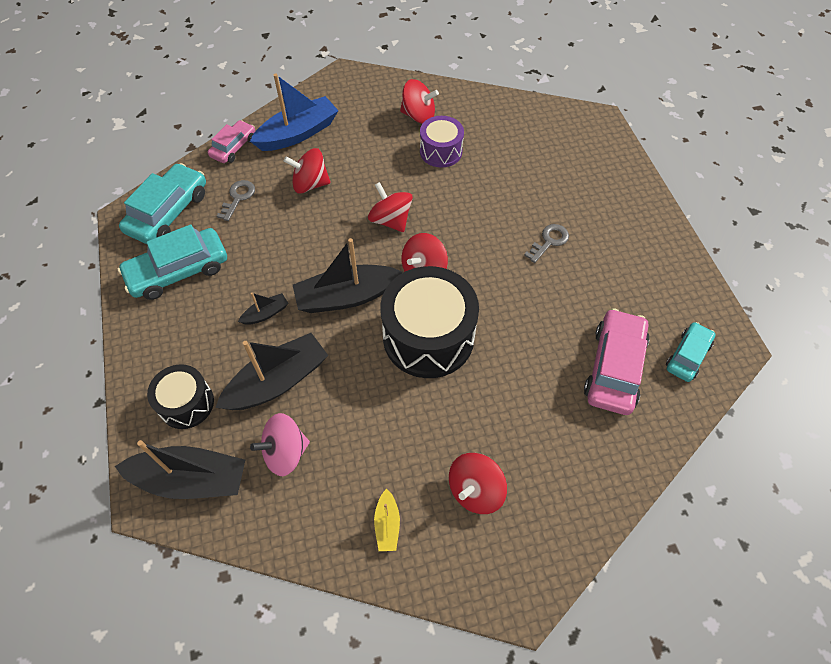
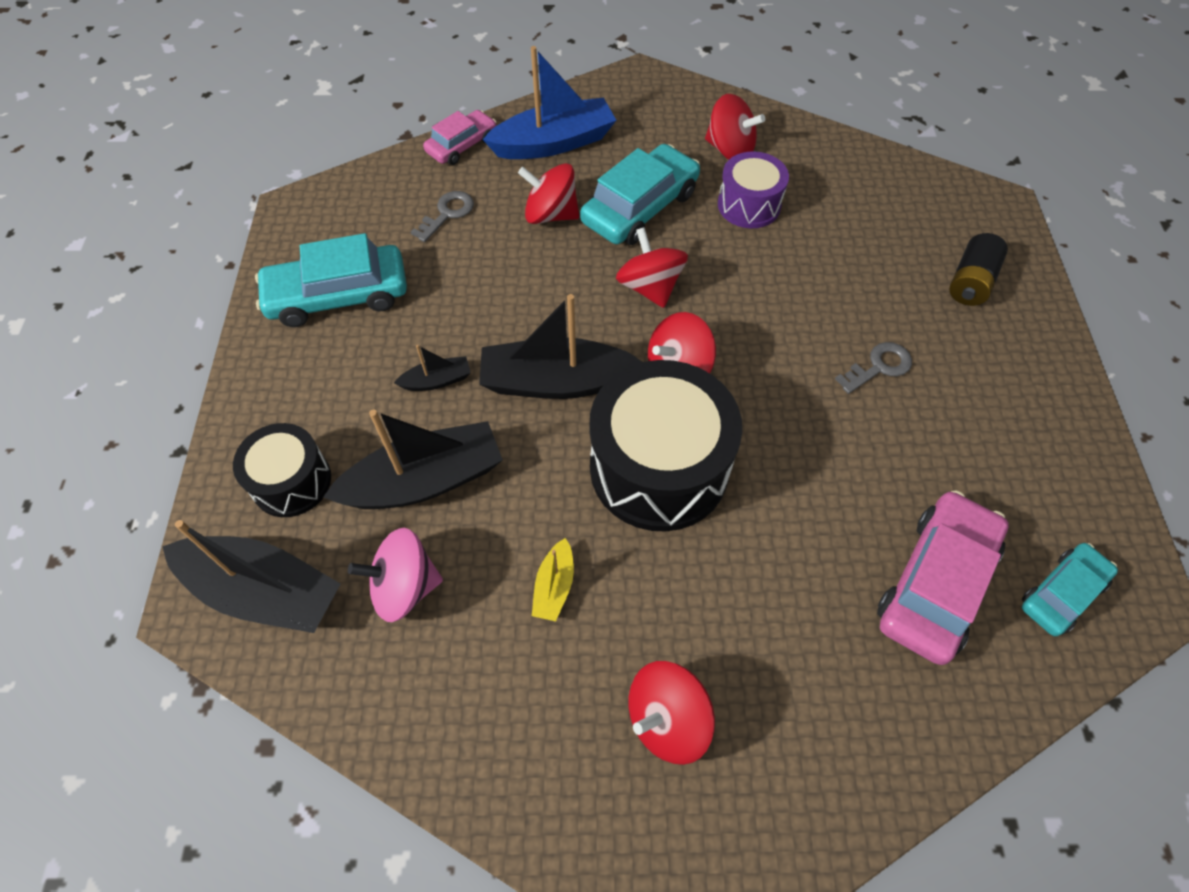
camera: 15 degrees right, 0 degrees up
(168, 212) = (350, 214): turquoise car -> turquoise car (640, 207)
(387, 524) = (520, 736): yellow boat -> yellow boat (554, 586)
(592, 174) = (970, 282): none -> black battery

